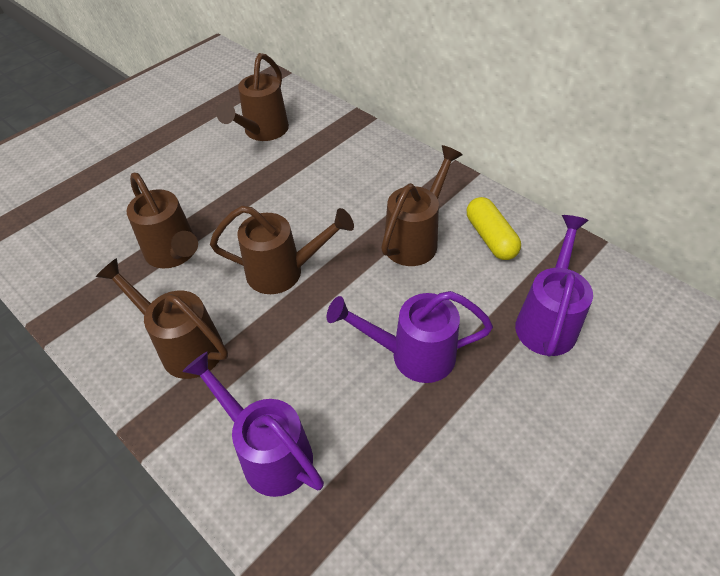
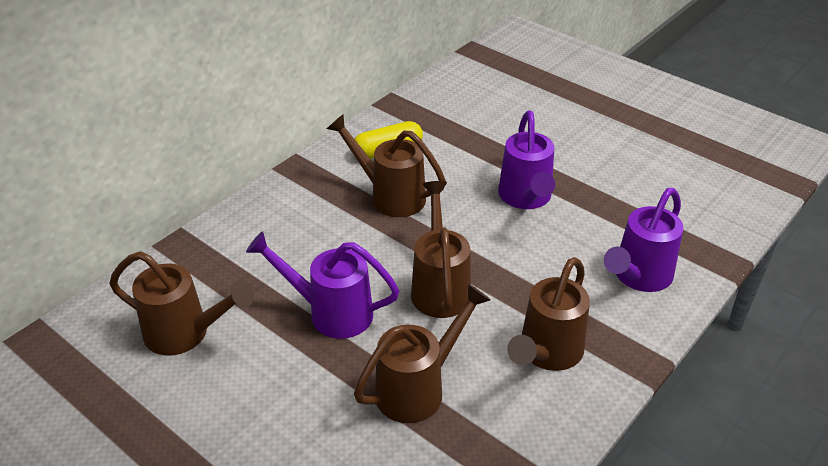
camera: 95 degrees left, 10 degrees down
(547, 320) = (479, 128): purple watering can -> purple watering can (331, 312)

